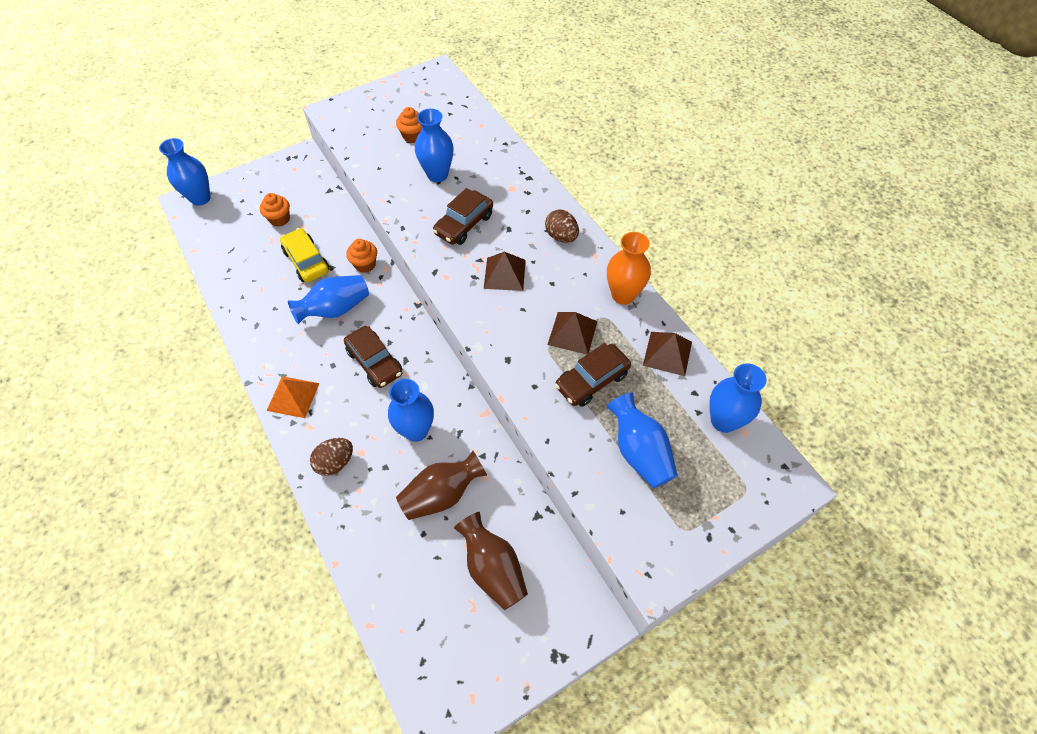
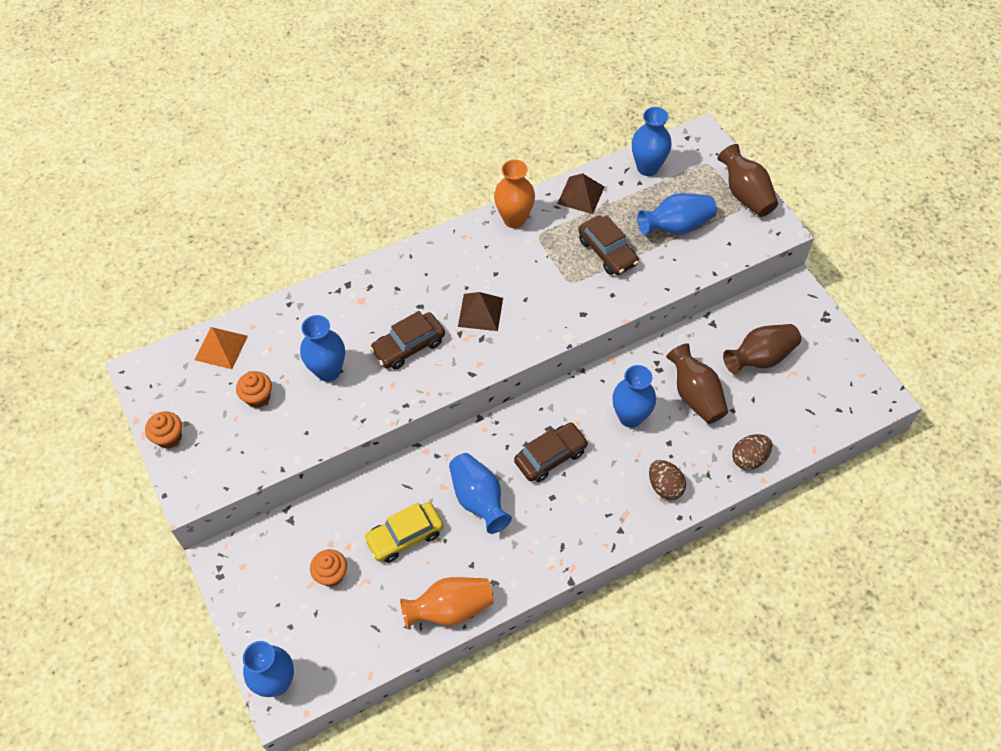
camera: 85 degrees left, 0 degrees up
(237, 296) = (450, 609): none -> orange vase
(293, 396) = (590, 533): orange pyramid -> orange pyramid (221, 347)
(365, 264) = (417, 472): orange cupcake -> orange cupcake (169, 437)
(464, 224) = (409, 346): brown car -> brown car turned 105 degrees clockwise
(561, 236) = (436, 261): brown egg -> brown egg (749, 458)
(572, 332) = (555, 262): brown pyramid -> none
(704, 535) = (745, 194): none -> brown vase

